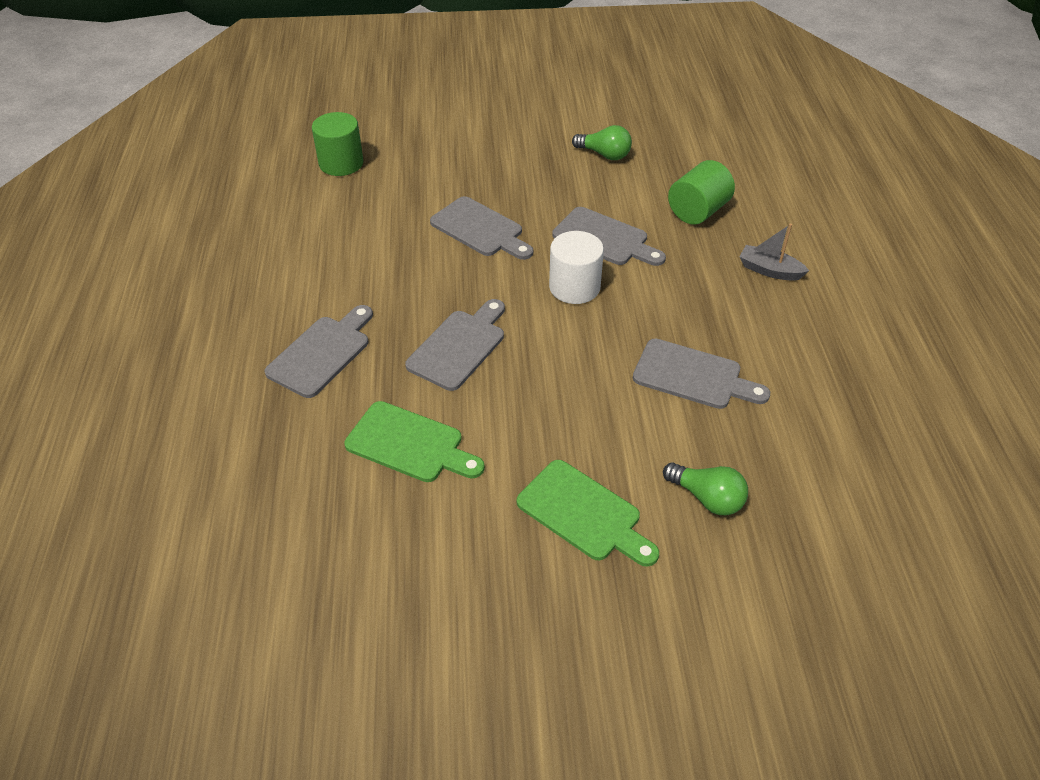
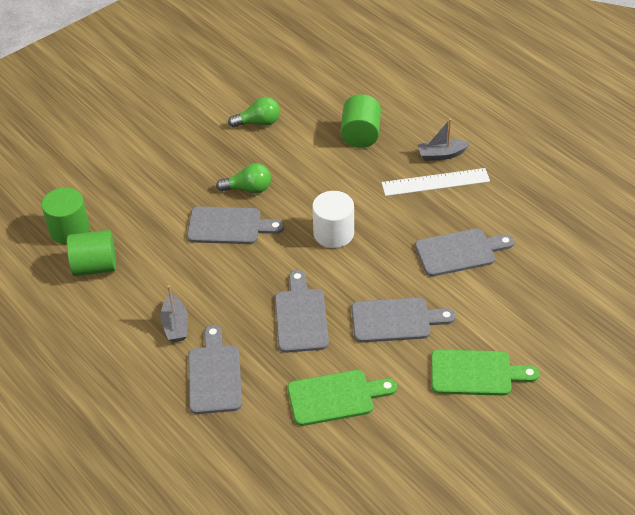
camera: 35 degrees left, 0 degrees up
(328, 203) = (95, 266): none -> green cylinder
(338, 289) = (175, 325): none -> grey boat
(604, 238) = (319, 187): grey cutting board -> grey cutting board (396, 320)
(707, 498) = (532, 322): green light bulb -> green light bulb (248, 189)
(735, 293) = (435, 182): none -> white ruler

